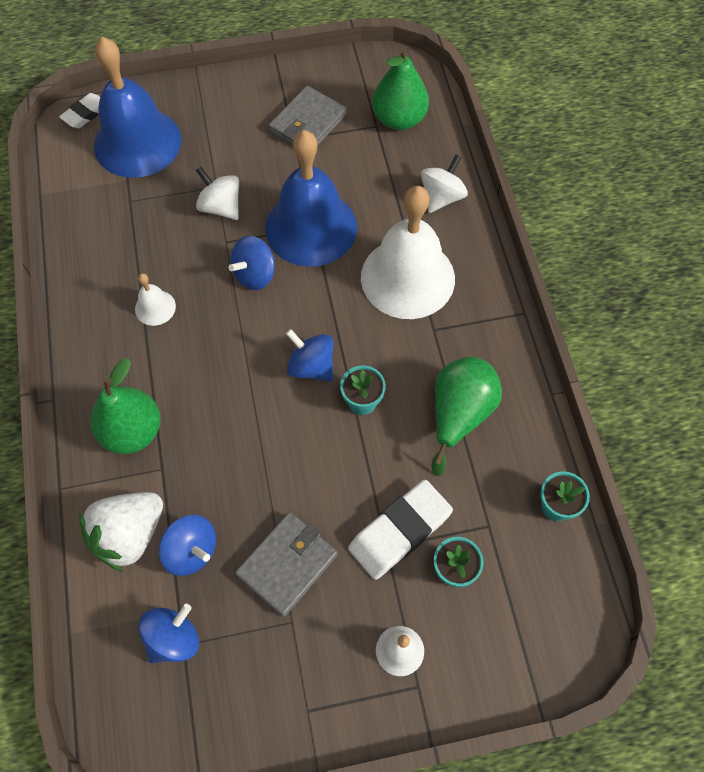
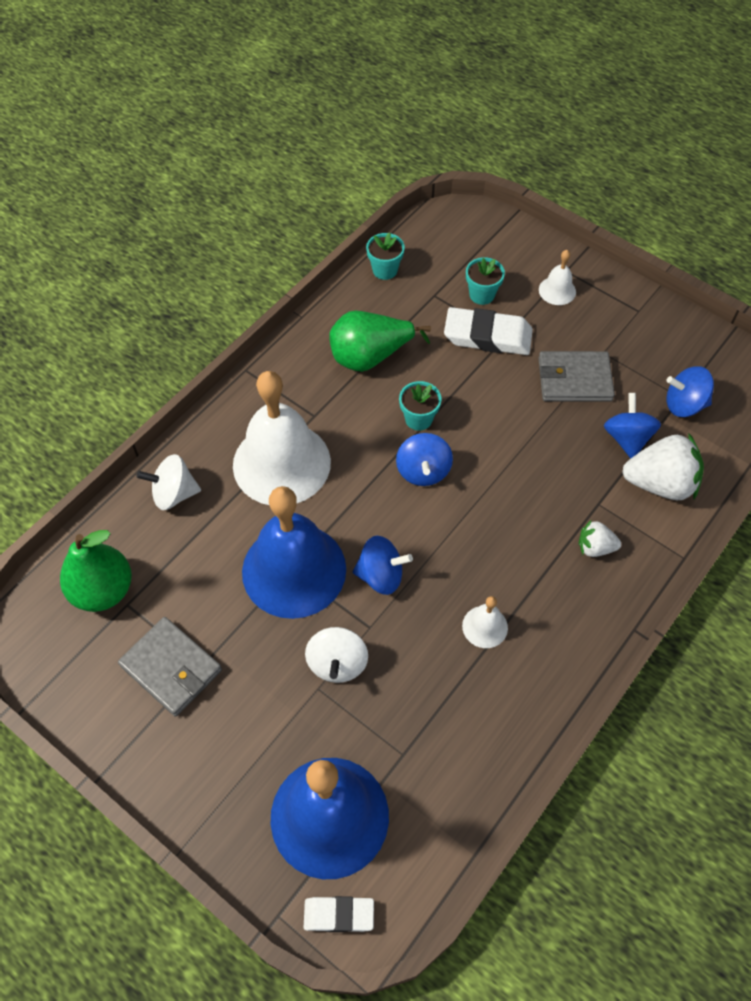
camera: 130 degrees left, 5 degrees down
(132, 431) = (595, 547): green pear -> white strawberry
(308, 123) = (171, 668): grey wallet -> grey wallet turned 45 degrees clockwise

